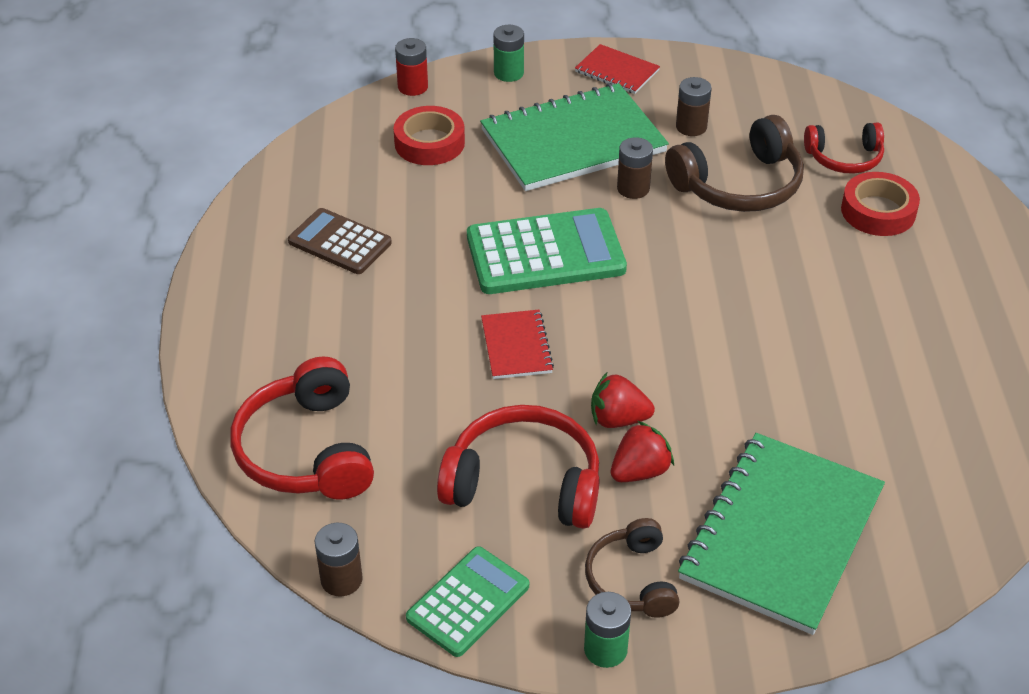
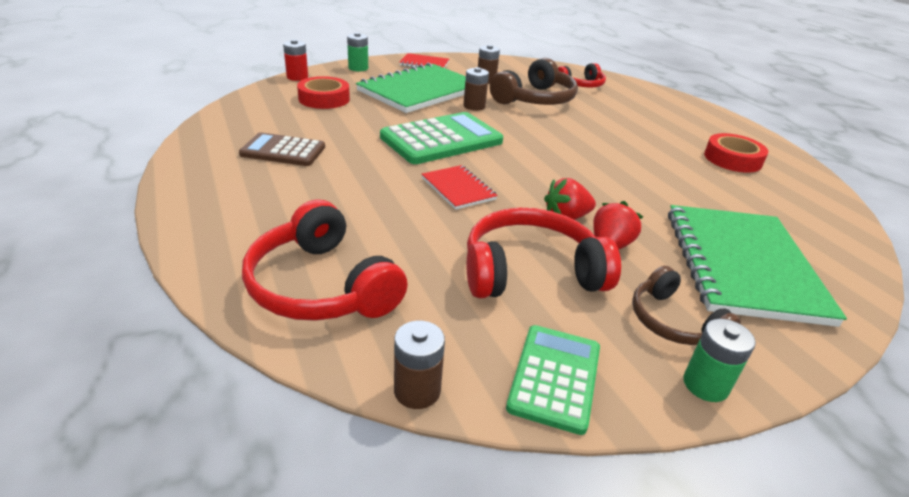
camera: 25 degrees left, 10 degrees down
(878, 211) = (621, 102): red tape -> red tape (732, 159)

